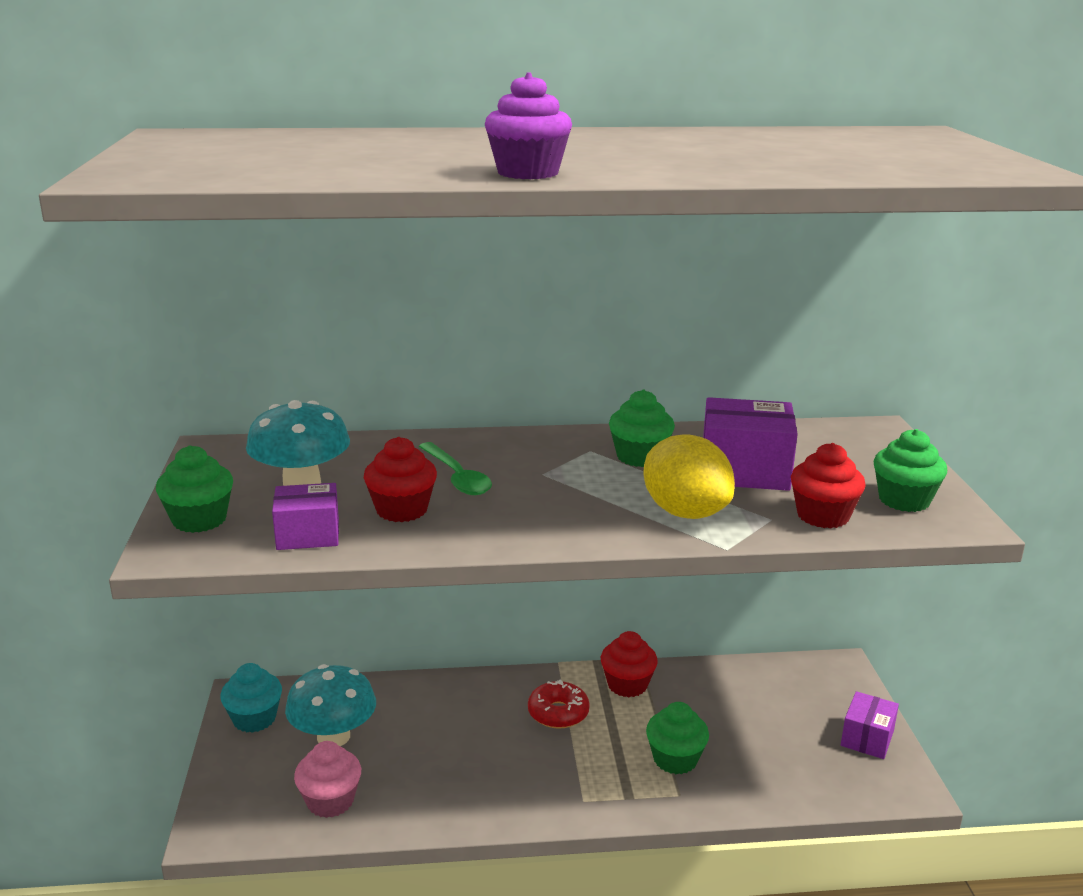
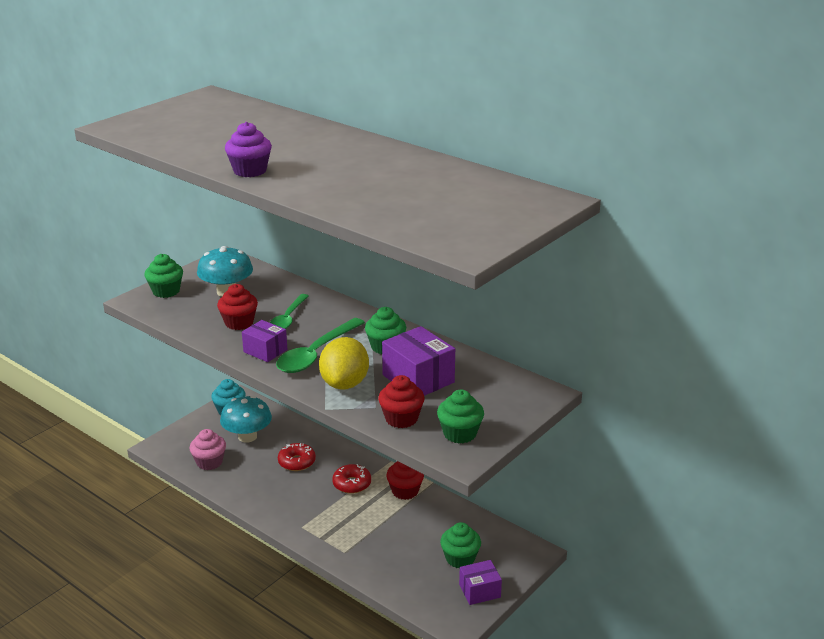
camera: 45 degrees right, 5 degrees up
(308, 535) = (188, 317): purple box -> purple box (265, 351)
(451, 728) = (297, 462): none -> red donut
(580, 498) = (316, 354): none -> green spoon
(675, 759) = (369, 537): green cupcake -> green cupcake (460, 558)

